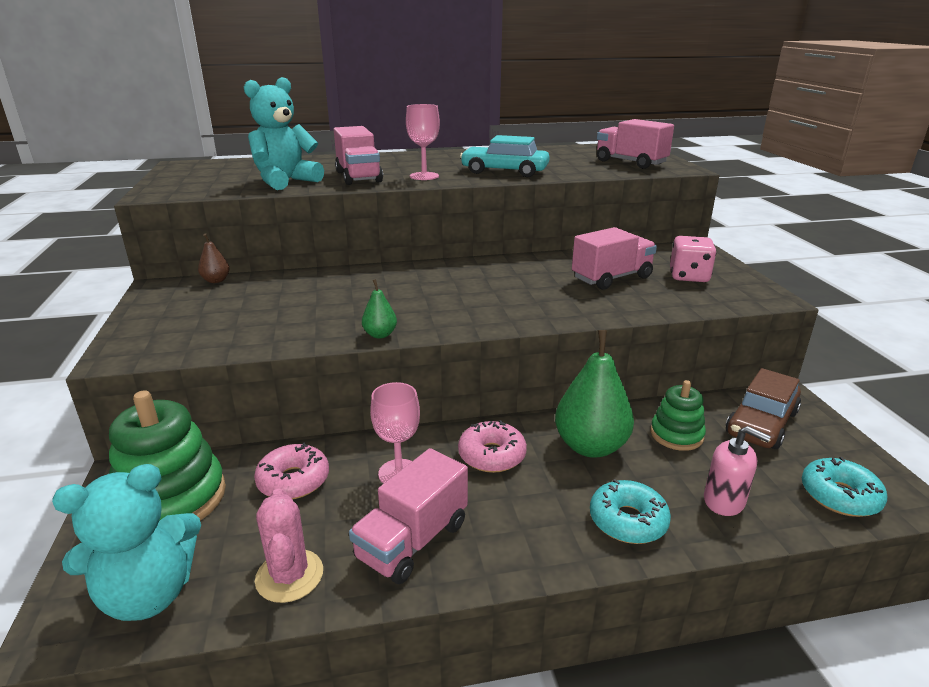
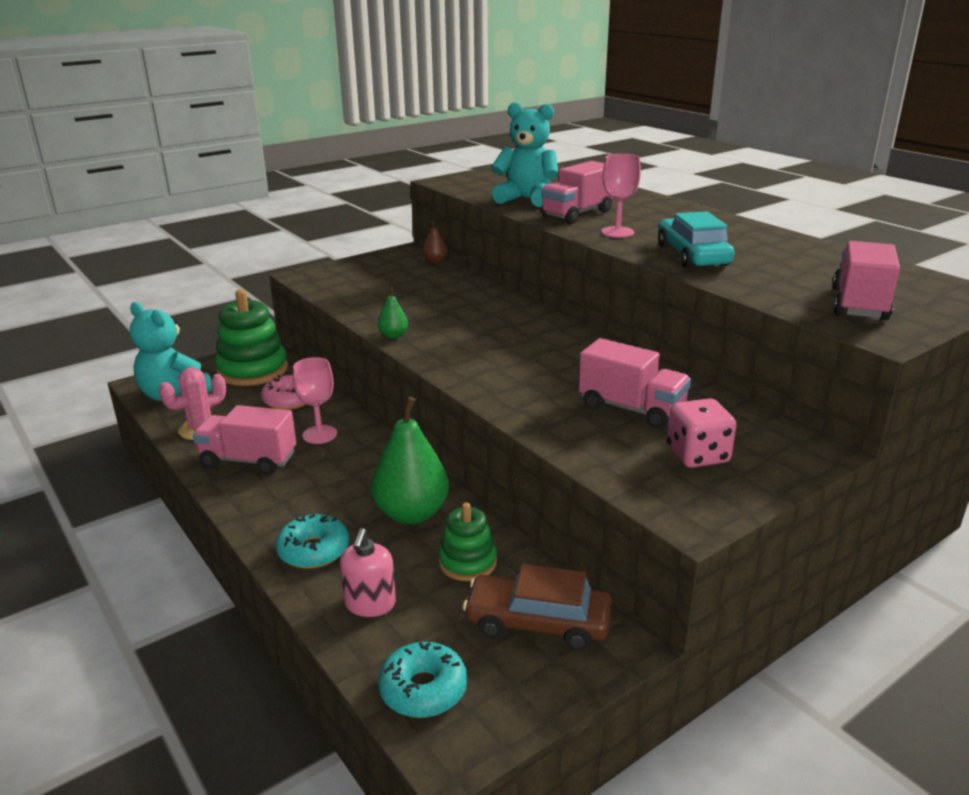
camera: 65 degrees right, 0 degrees up
(492, 455) = (366, 467): pink donut -> none

